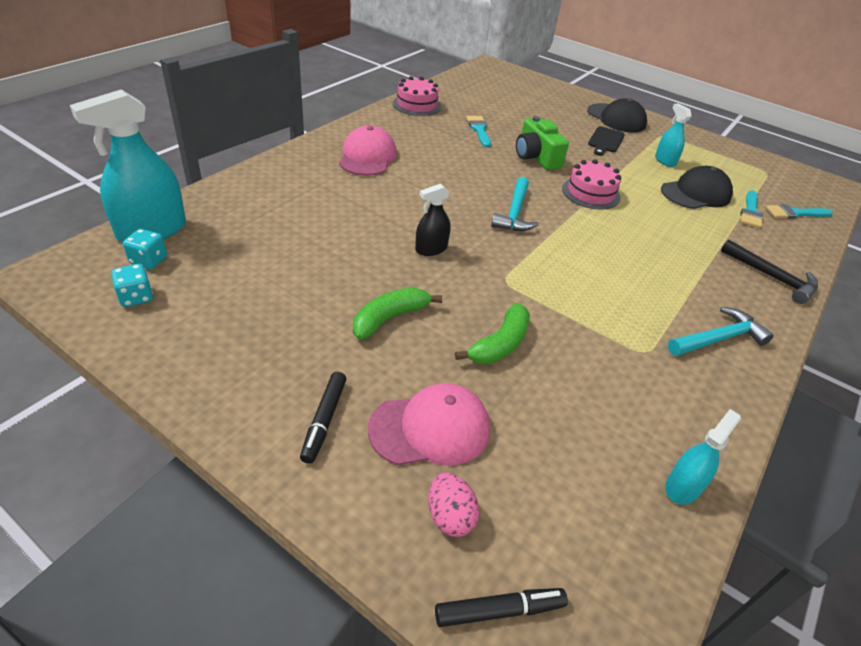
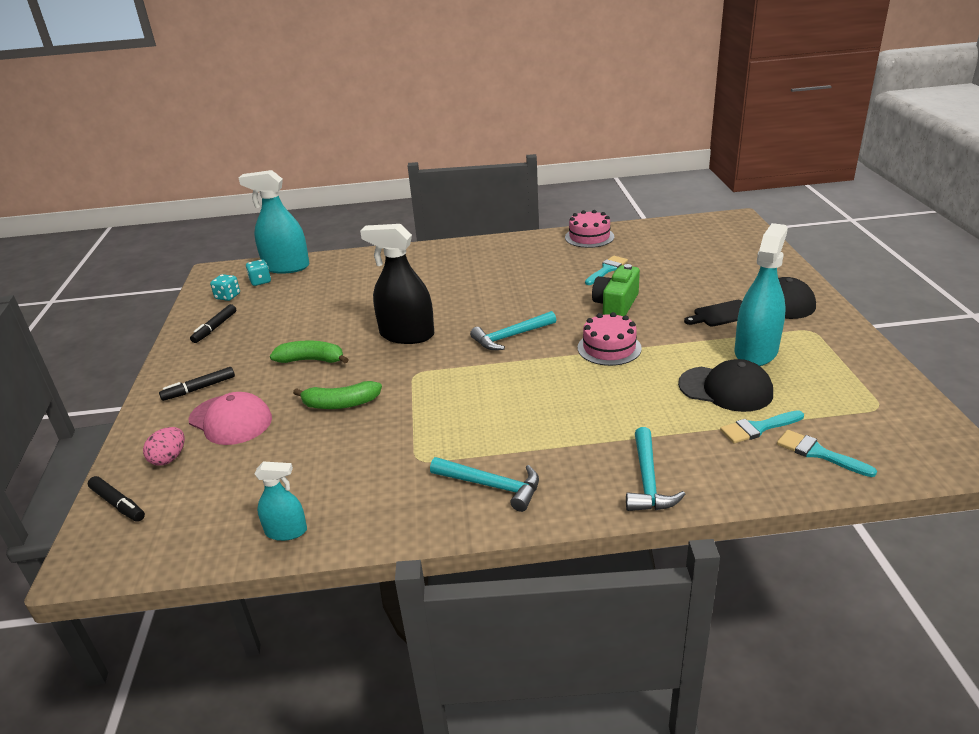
camera: 55 degrees right, 10 degrees down
(197, 342) = (215, 328): none -> black marker
(367, 157) = (477, 264): pink cap -> none
(431, 249) = (407, 335): black spray bottle -> black spray bottle, size x1.88
(665, 161) = (756, 352): turquoise spray bottle -> turquoise spray bottle, size x1.88
(772, 277) = (648, 481): black hammer -> turquoise hammer

